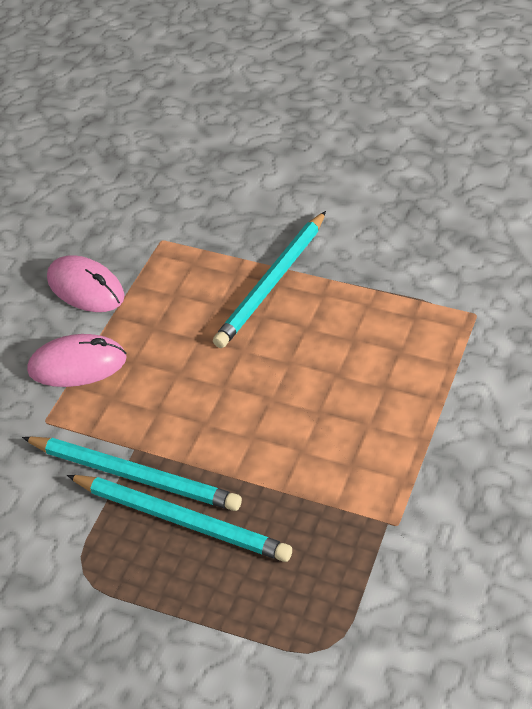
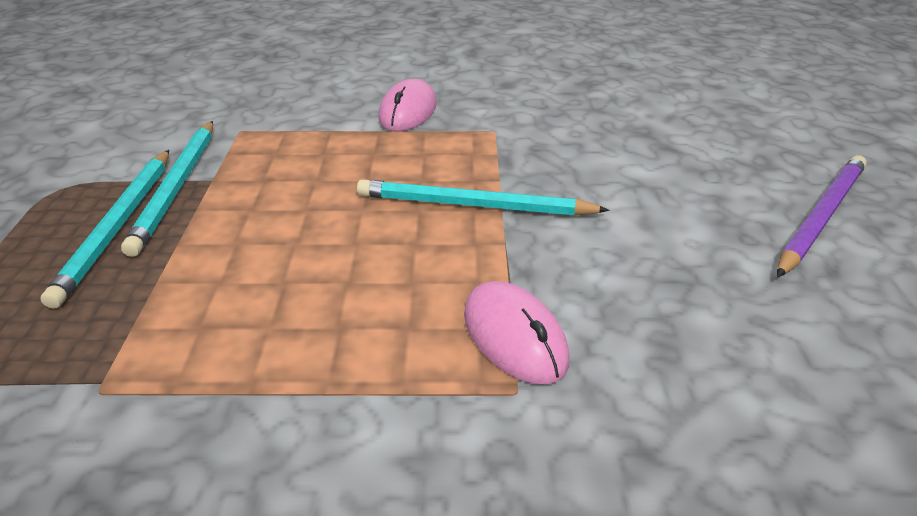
camera: 65 degrees right, 10 degrees down
(77, 365) = (311, 129): pink mouse -> pink mouse (514, 336)
(375, 117) = (821, 216): none -> purple pencil

